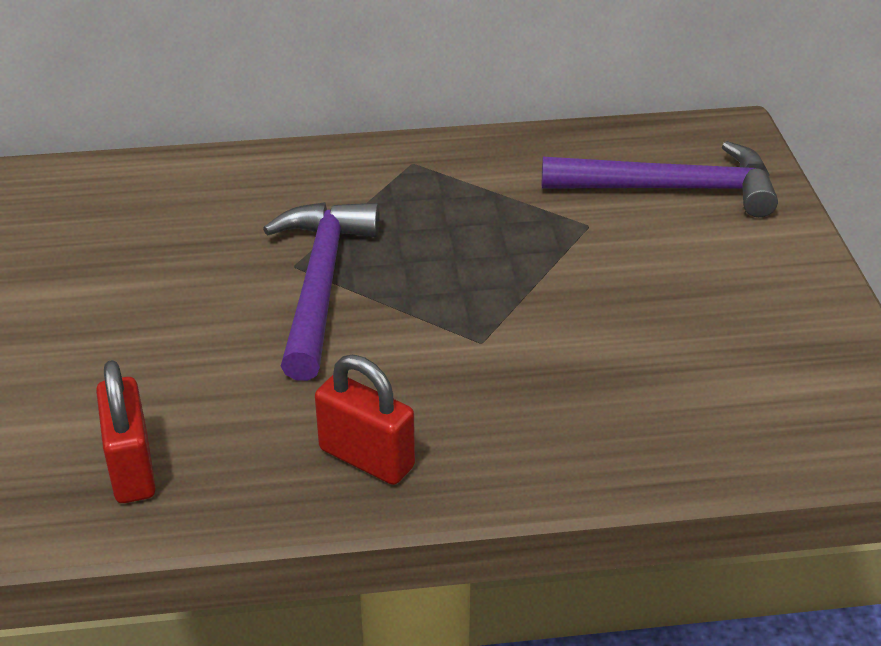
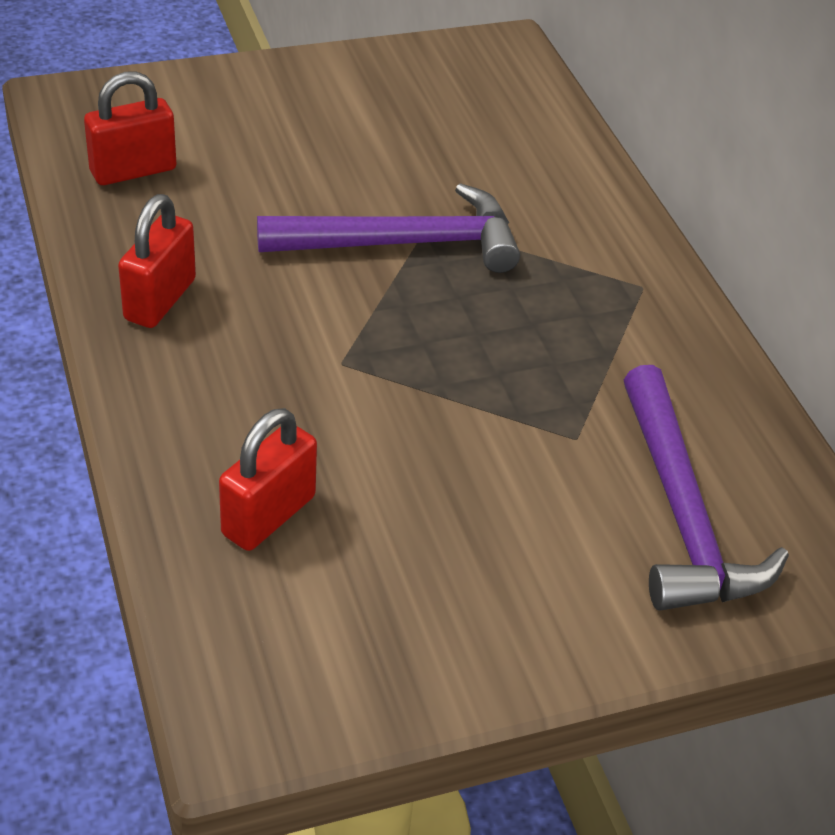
camera: 75 degrees right, 5 degrees up
(673, 404) = (269, 516): none -> red padlock

